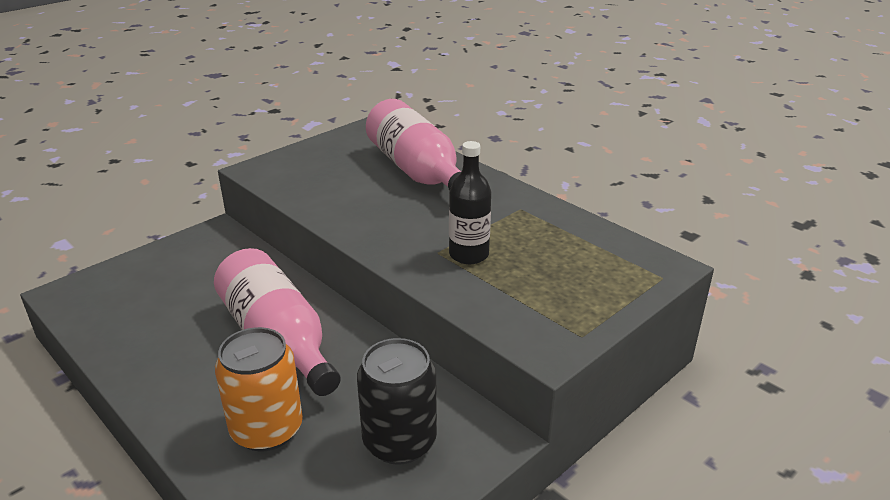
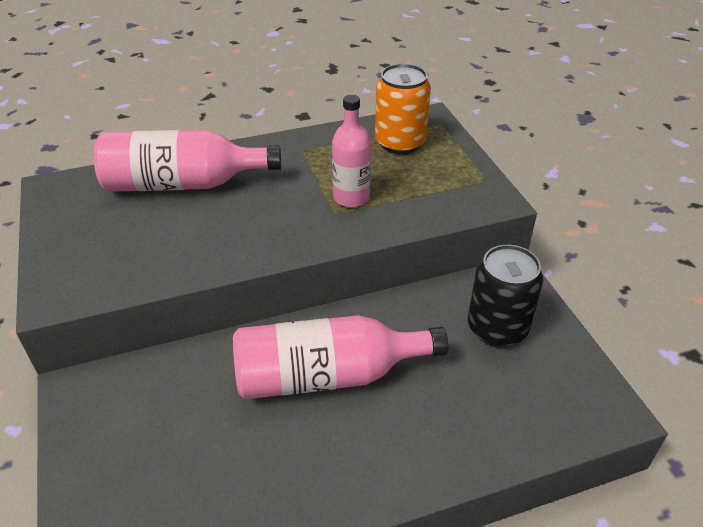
camera: 65 degrees left, 10 degrees up
(267, 429) = (447, 410): orange can -> orange can (400, 143)
(469, 254) = (351, 197): black bottle -> pink bottle

